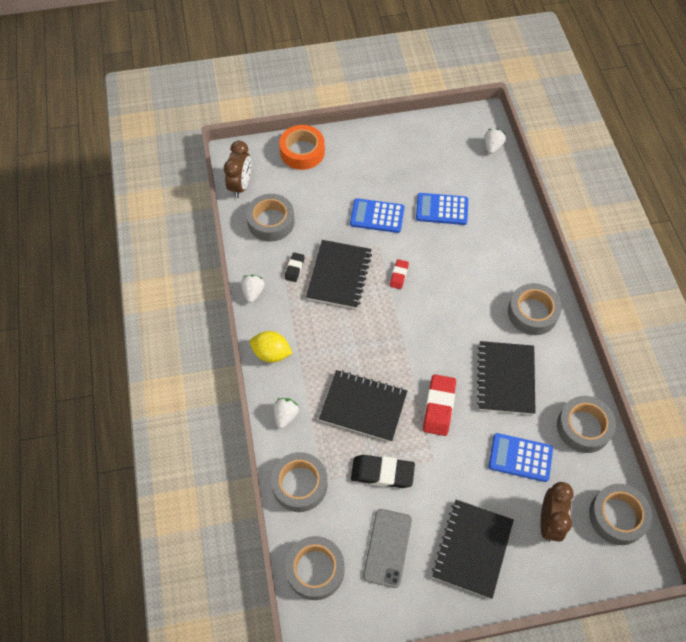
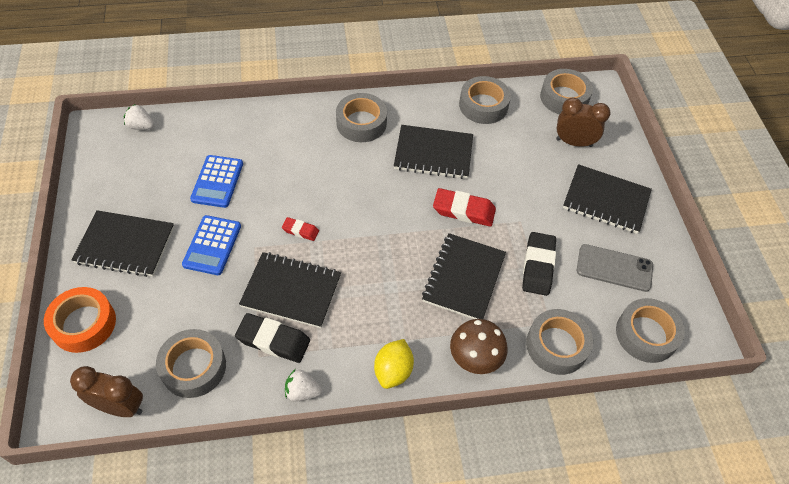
camera: 90 degrees left, 5 degrees down
(285, 415) = (475, 357): white strawberry -> brown mushroom
(294, 268) = (273, 340): black eraser -> black eraser, size x1.80
(371, 161) = (125, 245): none -> black notebook
(520, 457) = (515, 154): blue calculator -> none

